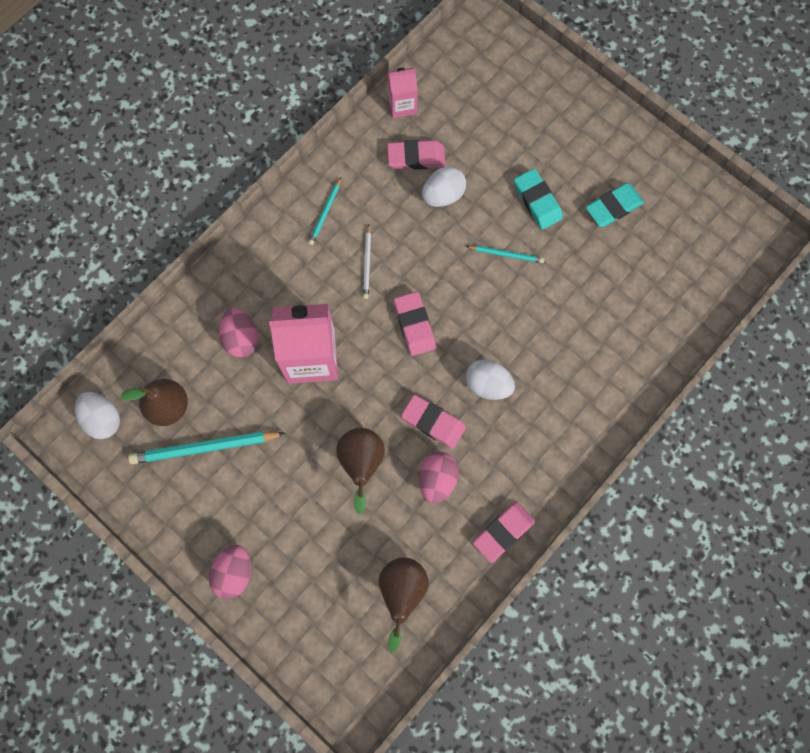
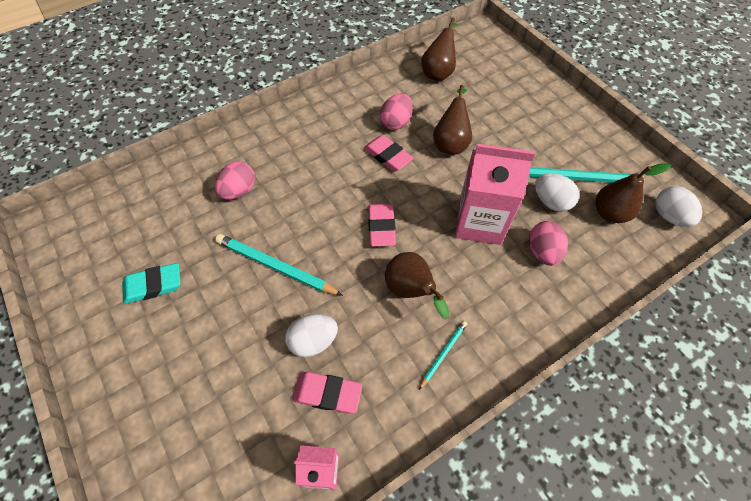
camera: 165 degrees left, 15 degrees down
(234, 573) = (555, 102): pink egg -> pink egg (239, 191)
(367, 263) = (411, 291): white pencil -> brown pear
(488, 384) = (335, 171): white egg -> white egg (551, 202)
(503, 532) = (359, 87): pink eraser -> none
(506, 254) = (276, 266): turquoise pencil -> turquoise pencil, size x1.87
(537, 201) = (222, 310): turquoise eraser -> none

